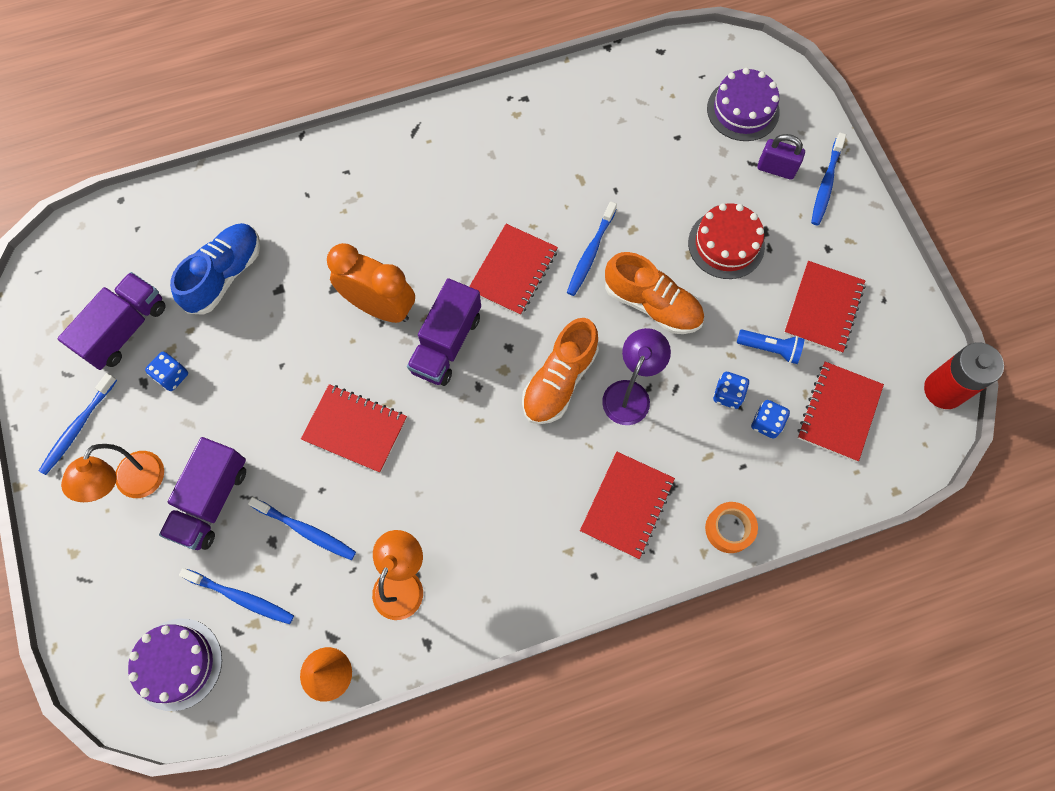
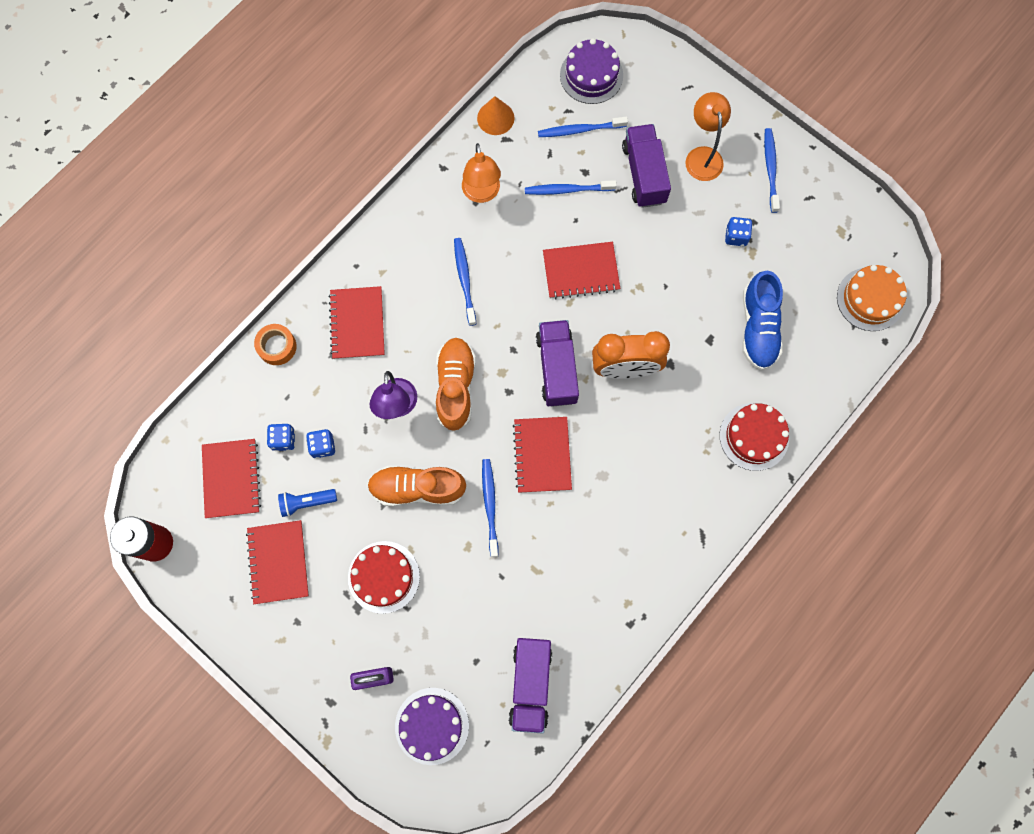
camera: 150 degrees right, 5 degrees up
(99, 243) = (870, 299): none -> orange cake
(125, 329) = (796, 249): purple truck -> purple truck (530, 684)
(306, 184) = (754, 436): none -> red cake
(826, 184) = (324, 687): blue toothbrush -> blue toothbrush (464, 280)

